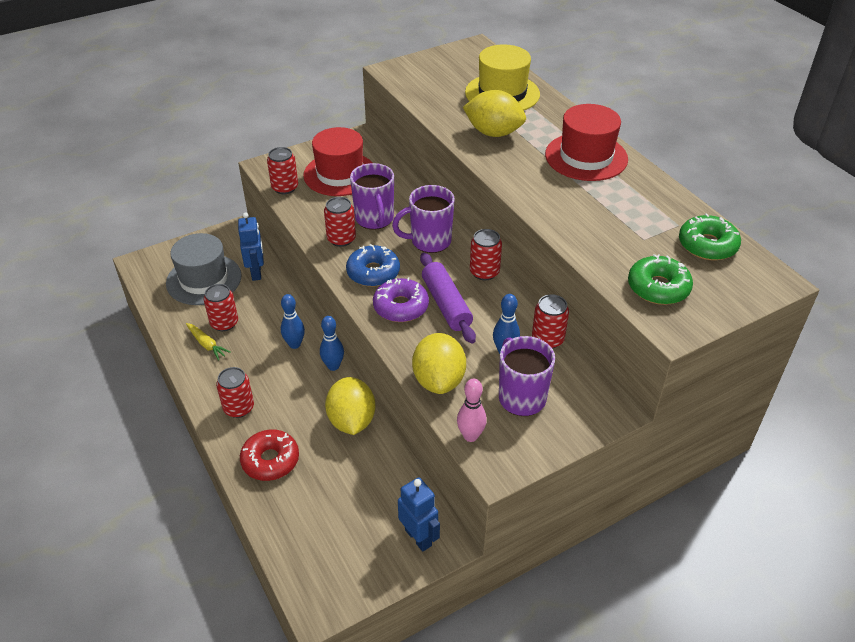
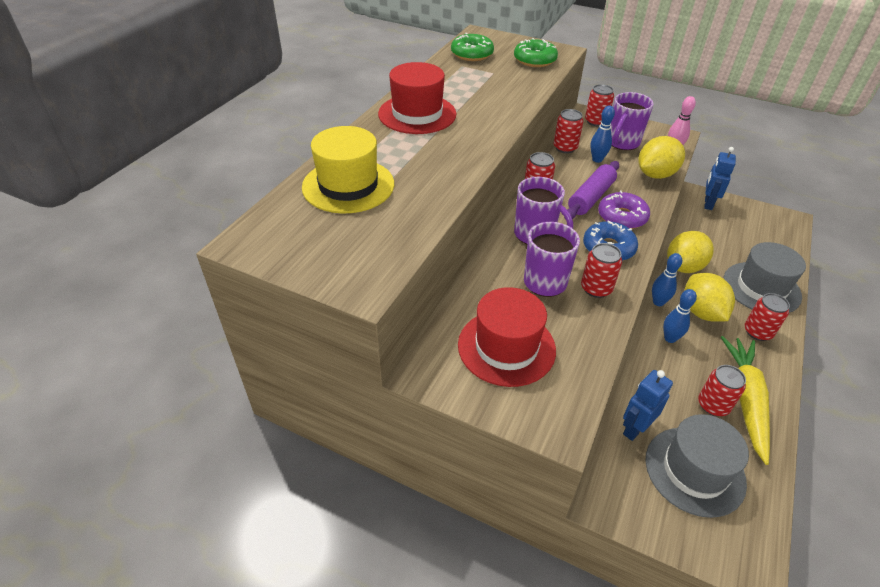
camera: 125 degrees left, 0 degrees up
(207, 344) = (745, 399): yellow carrot -> yellow carrot, size x2.10
(270, 460) = (761, 288): red donut -> grey hat
(285, 188) = (577, 381): red can -> red can (596, 121)
(493, 133) = (430, 166): yellow lemon -> yellow lemon (701, 312)

